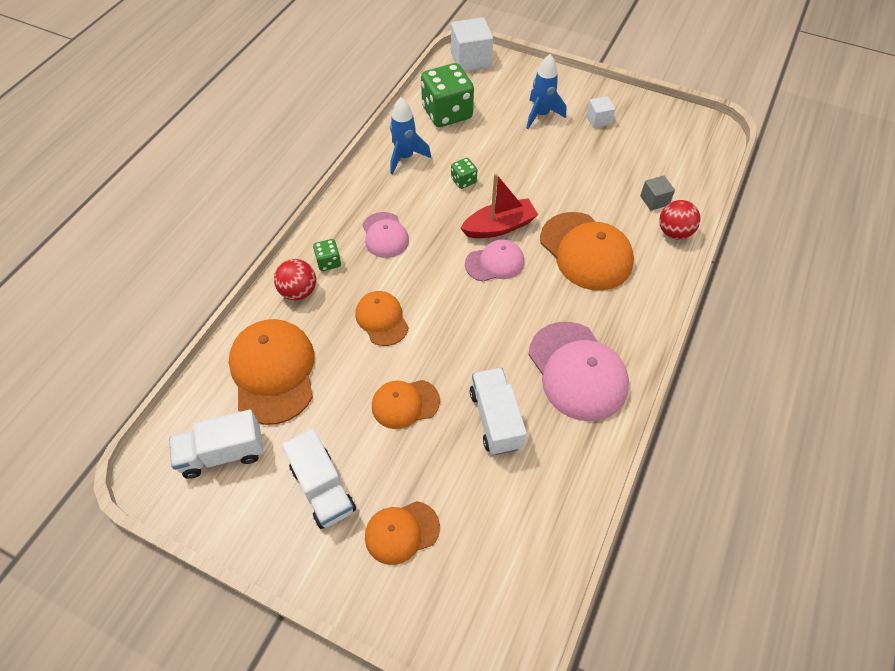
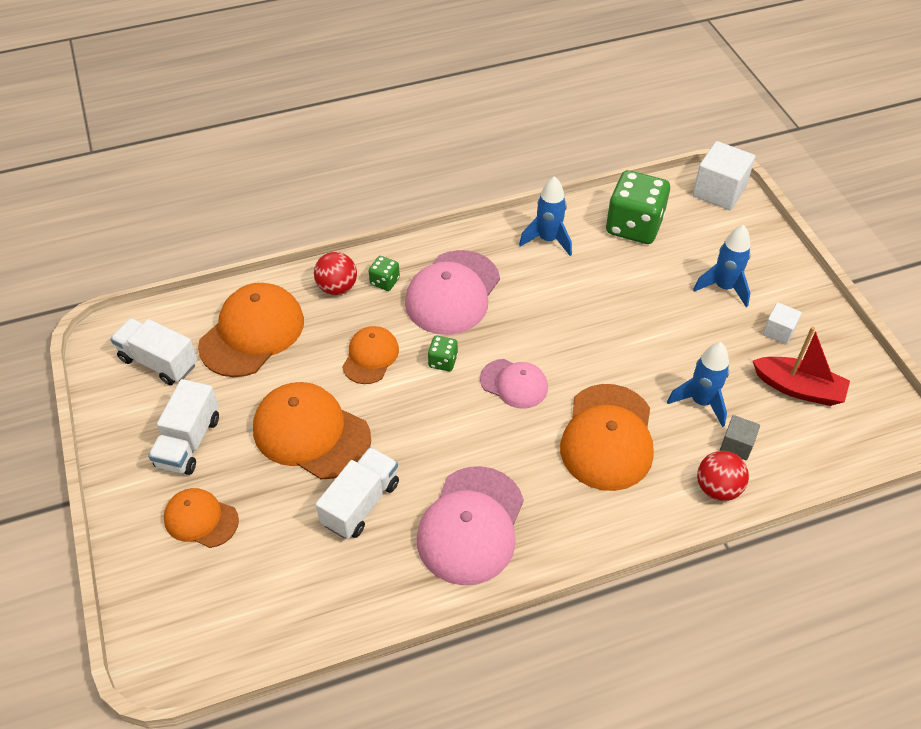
camera: 45 degrees right, 5 degrees down
(385, 235) = (452, 293): pink cap -> pink cap, size x1.72
(405, 403) = (311, 433): orange cap -> orange cap, size x1.72
(463, 181) = (574, 295): green dice -> green dice (443, 361)
(499, 227) = (556, 357): red boat -> red boat (798, 388)
(608, 190) = (701, 402): none -> blue rocket

